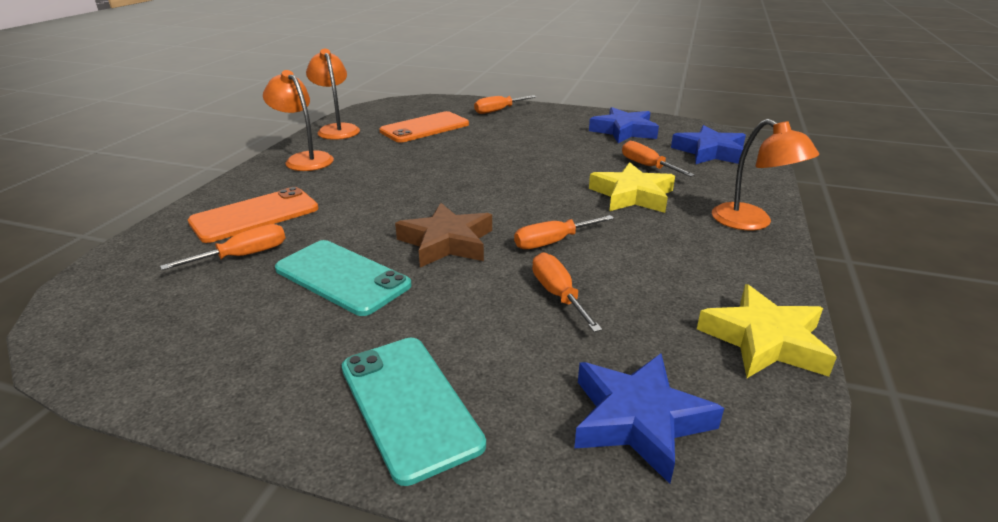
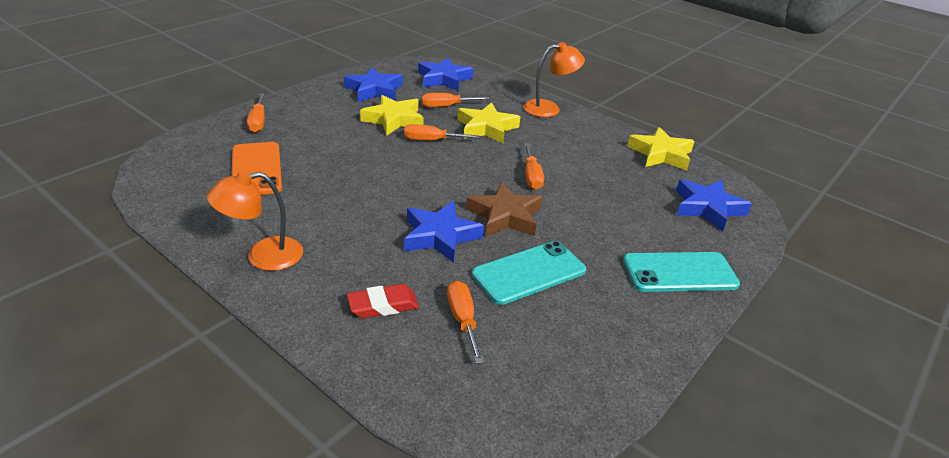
camera: 70 degrees left, 5 degrees up
(255, 215) = (383, 305): orange phone -> red eraser
(337, 129) = (192, 220): orange lamp -> none
(379, 216) = (440, 236): none -> blue star
(558, 294) = (595, 194): orange screwdriver -> orange screwdriver (431, 140)
(578, 151) = (393, 120): none -> yellow star

